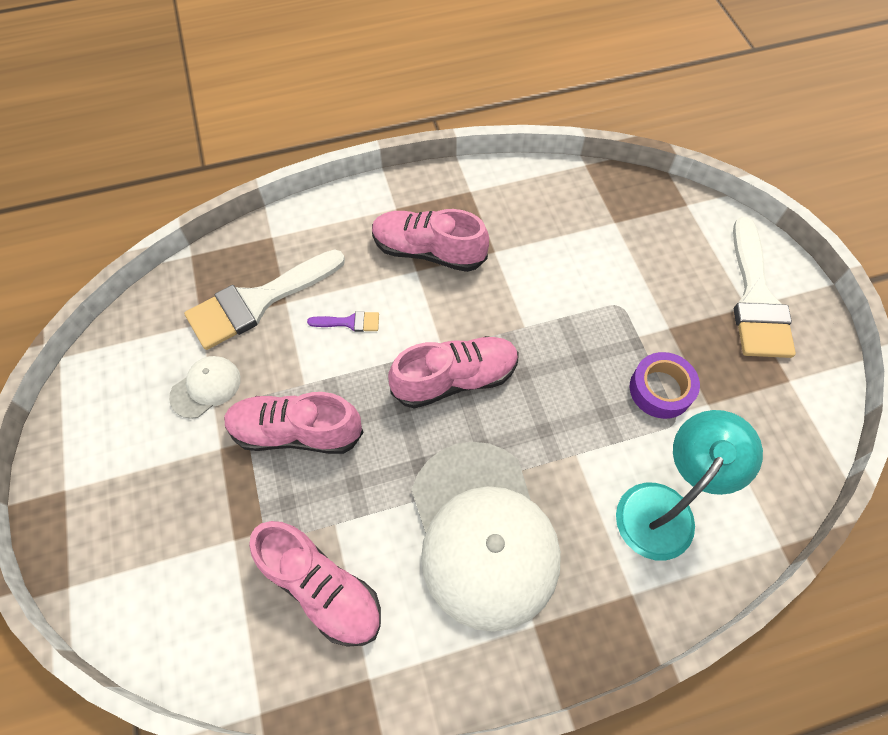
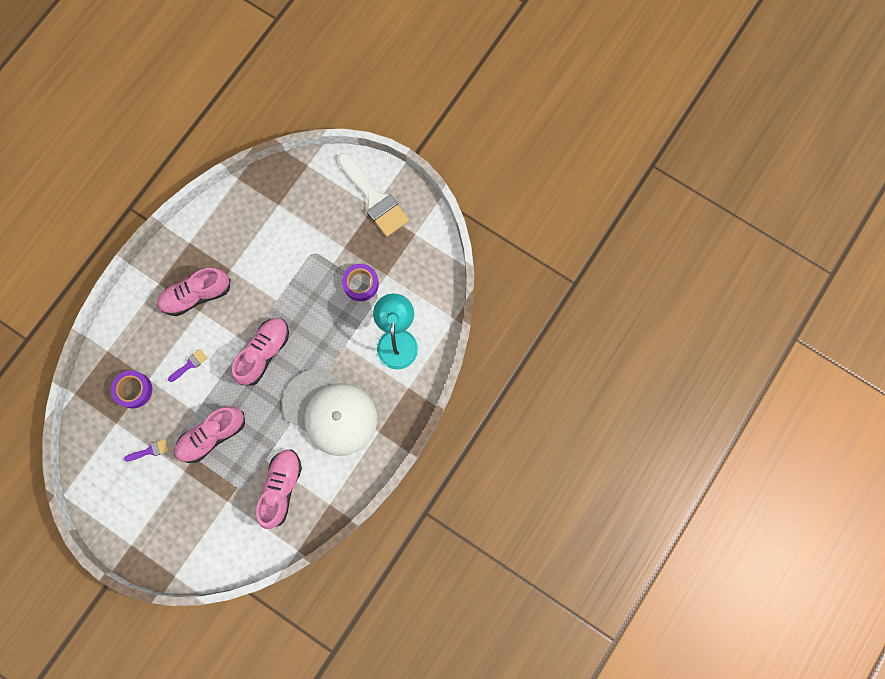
camera: 40 degrees left, 15 degrees up
(206, 387) = (150, 450): white cap -> purple brush
(258, 301) = (134, 390): white brush -> purple tape
(321, 587) = (281, 488): pink shoe -> pink shoe turned 75 degrees counterclockwise

